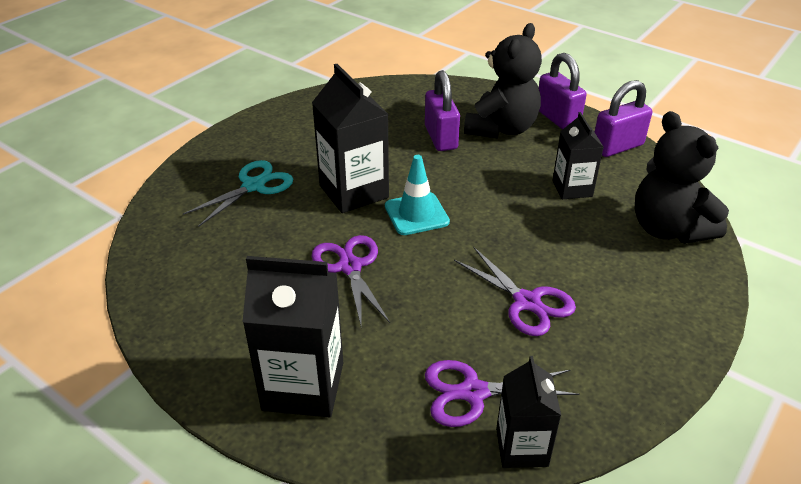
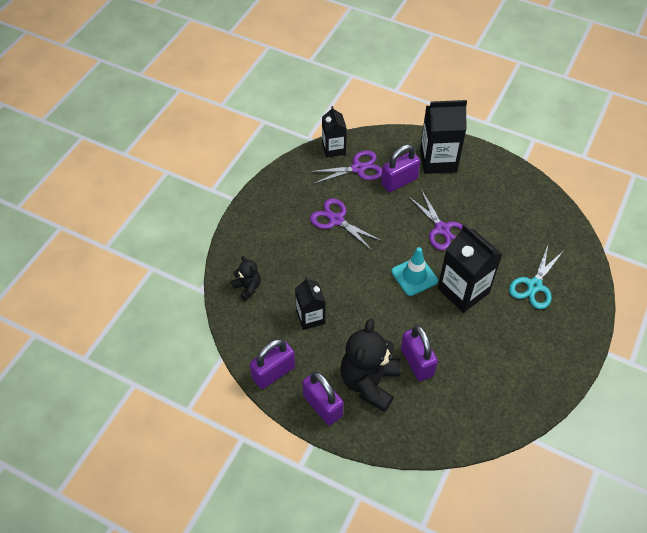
camera: 170 degrees right, 15 degrees up
(396, 354) = (399, 181): none -> purple padlock
(668, 229) = (248, 287): black teddy bear -> black teddy bear, size x0.50

